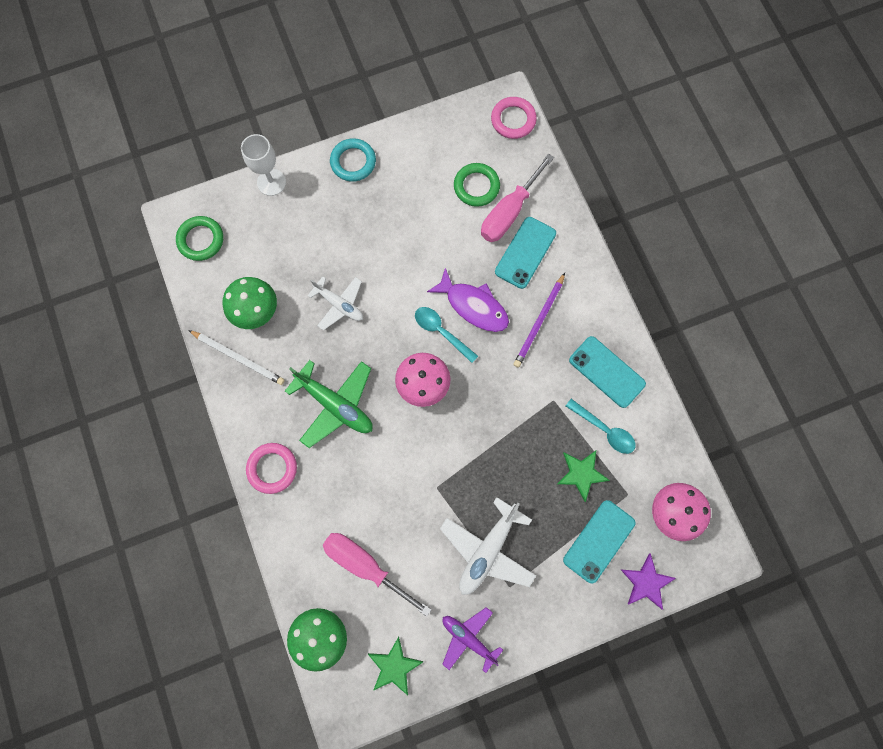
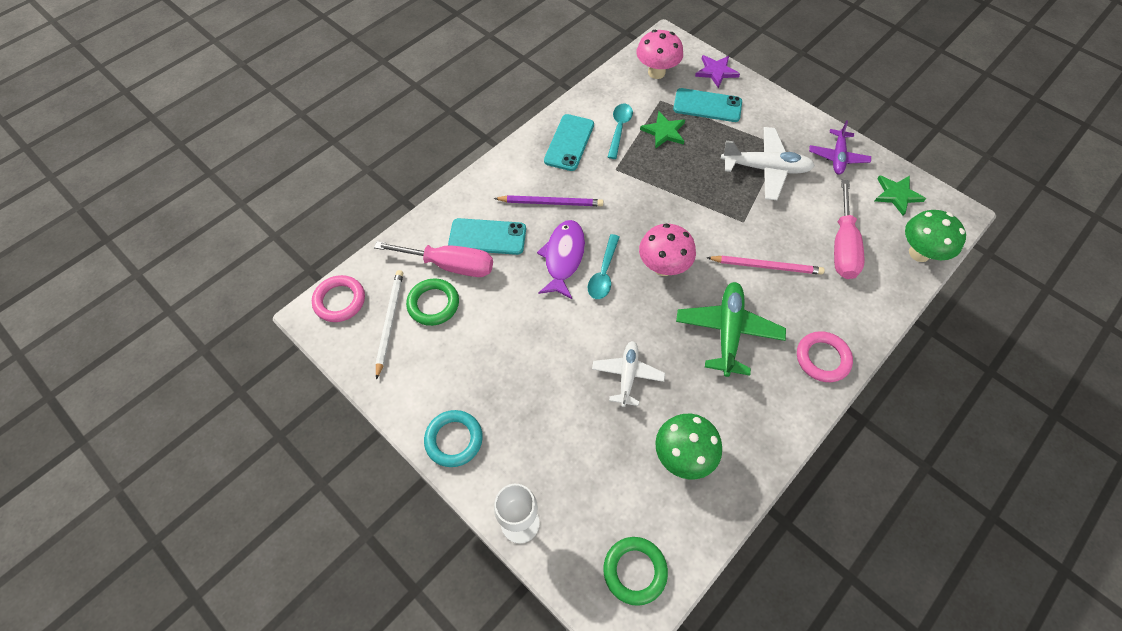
camera: 115 degrees left, 15 degrees down
(238, 358) = (742, 448): white pencil -> white pencil (390, 322)
(379, 478) = (766, 266): none -> pink pencil

